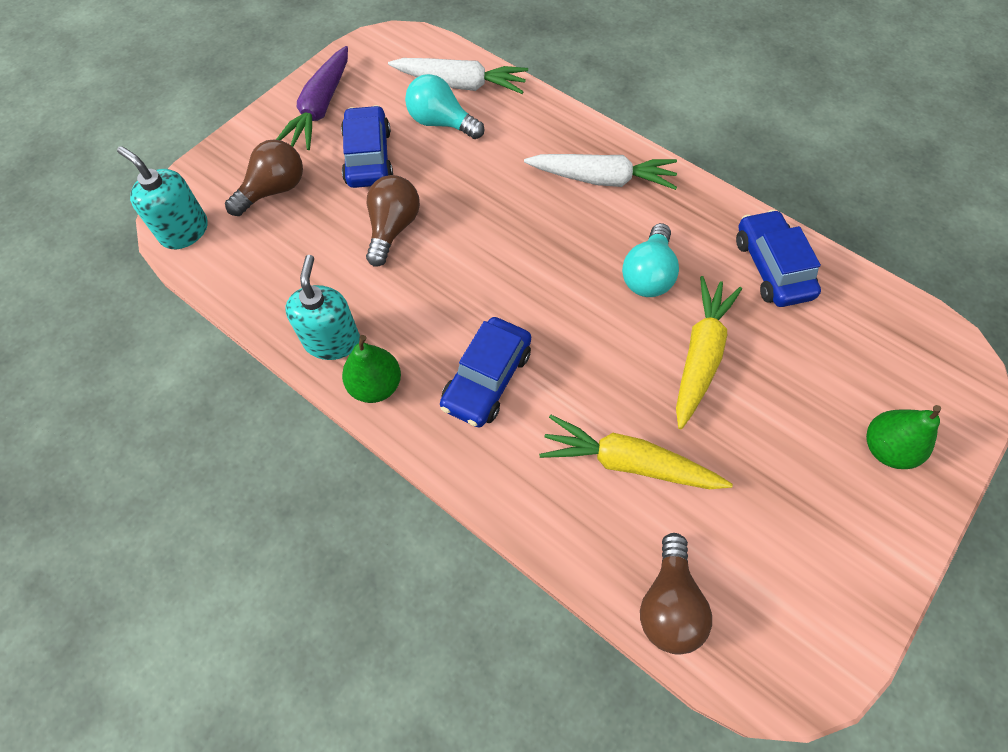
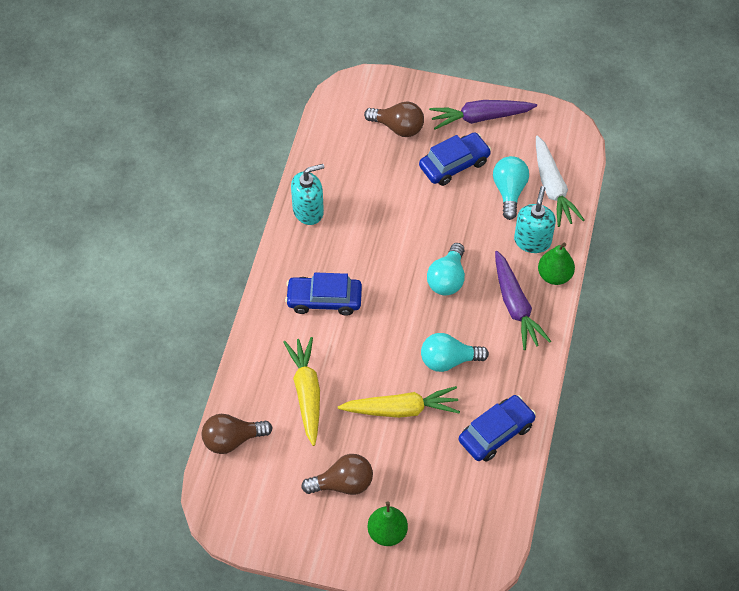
camera: 65 degrees right, 5 degrees down
(184, 231) = (342, 99): turquoise soap dispenser -> turquoise soap dispenser (532, 241)
(376, 385) = (291, 246): green pear -> green pear (554, 276)
(393, 228) = (405, 204): brown light bulb -> brown light bulb (343, 484)
(528, 229) = (447, 279): none -> turquoise light bulb
(602, 179) = (515, 306): white carrot -> purple carrot

